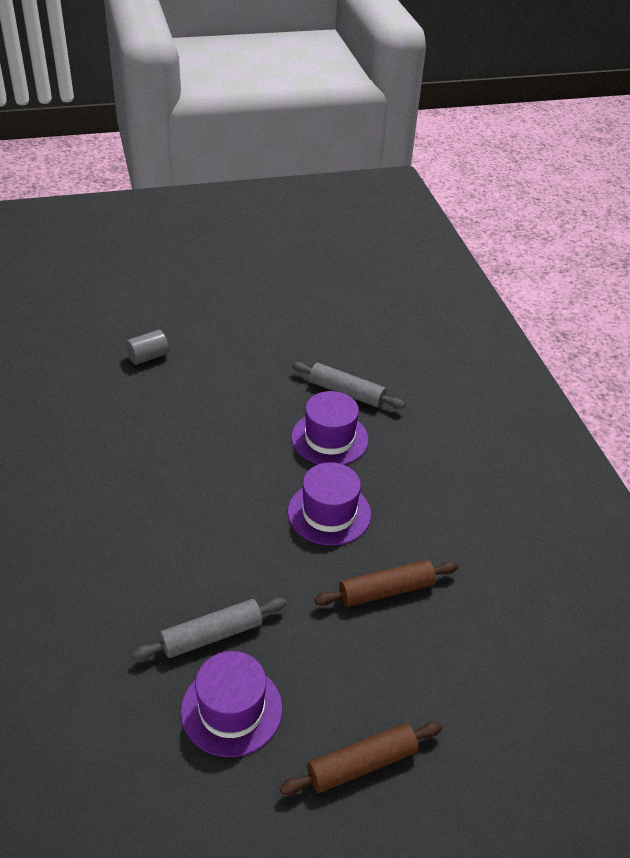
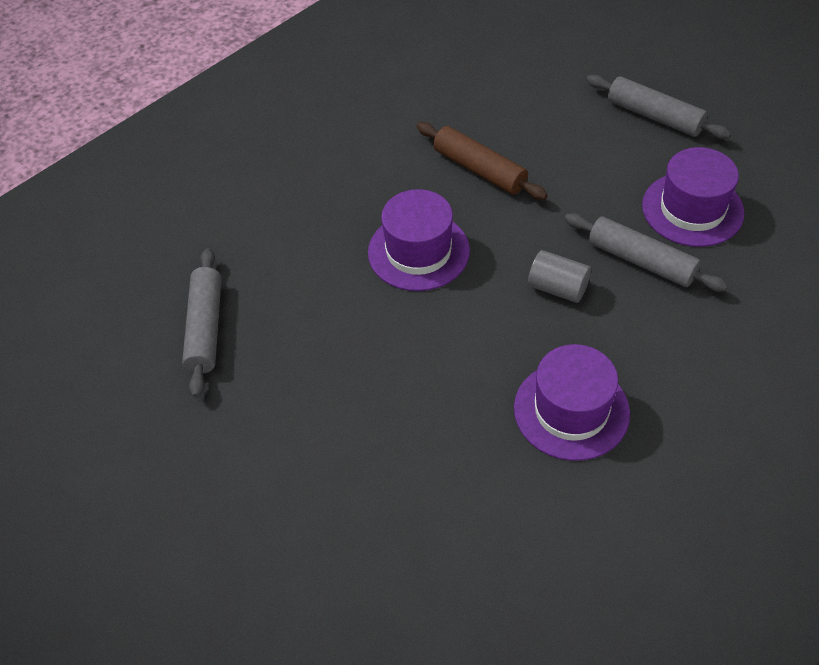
camera: 115 degrees left, 10 degrees up
(148, 357) = (276, 605): grey cylinder -> grey cylinder (557, 288)
(329, 438) = (302, 305): purple hat -> purple hat (571, 410)
(362, 764) = (654, 116): brown rolling pin -> grey rolling pin

